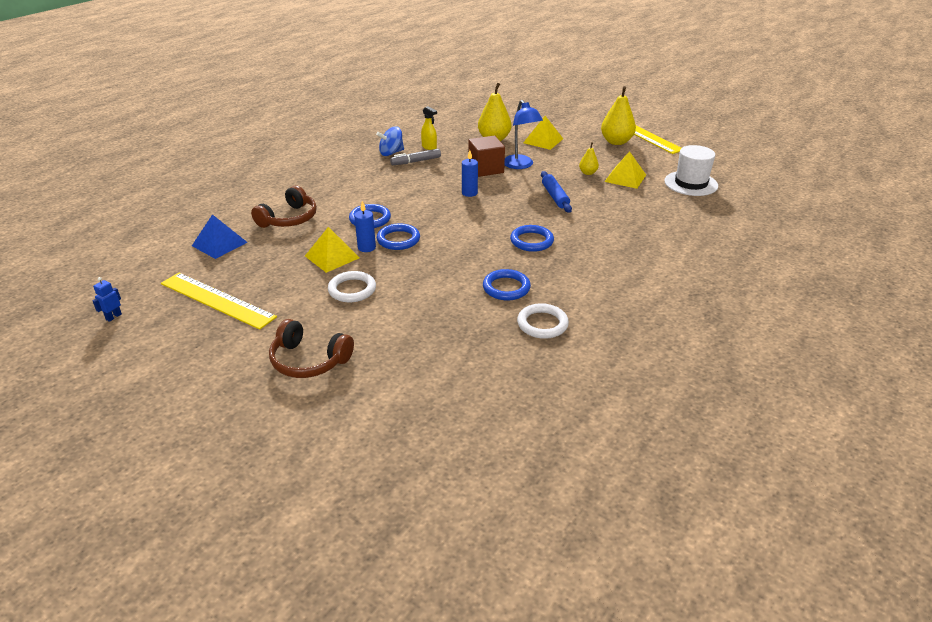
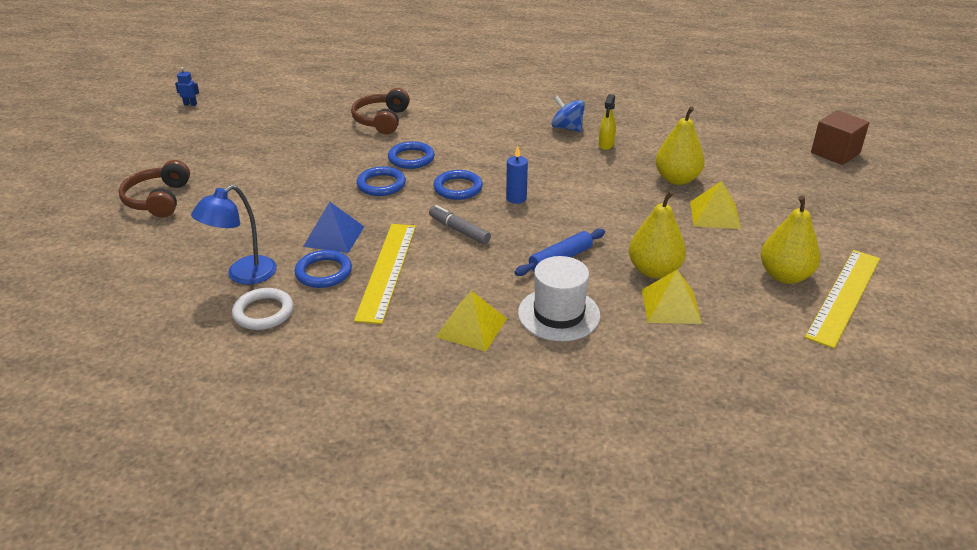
camera: 65 degrees right, 0 degrees up
(217, 300) = (230, 133): yellow ruler -> yellow ruler (387, 271)
(219, 244) = (317, 105): blue pyramid -> blue pyramid (334, 236)
(289, 219) = (381, 120): brown headphones -> brown headphones turned 90 degrees clockwise
(332, 256) = (327, 160): yellow pyramid -> yellow pyramid (471, 327)
(352, 289) = (275, 187): white ring -> none
(366, 247) = (354, 172): blue candle -> none
(416, 161) = (561, 147): grey marker -> grey marker (459, 230)
(486, 169) = (588, 194): brown cube -> brown cube (835, 153)
(520, 165) = (622, 215): blue lamp -> blue lamp (243, 275)
(531, 241) = (435, 266): blue ring -> blue ring (458, 188)
(588, 173) = (654, 271): yellow pear -> yellow pear, size x1.91
(691, 183) = (716, 374): white hat -> white hat (559, 314)

